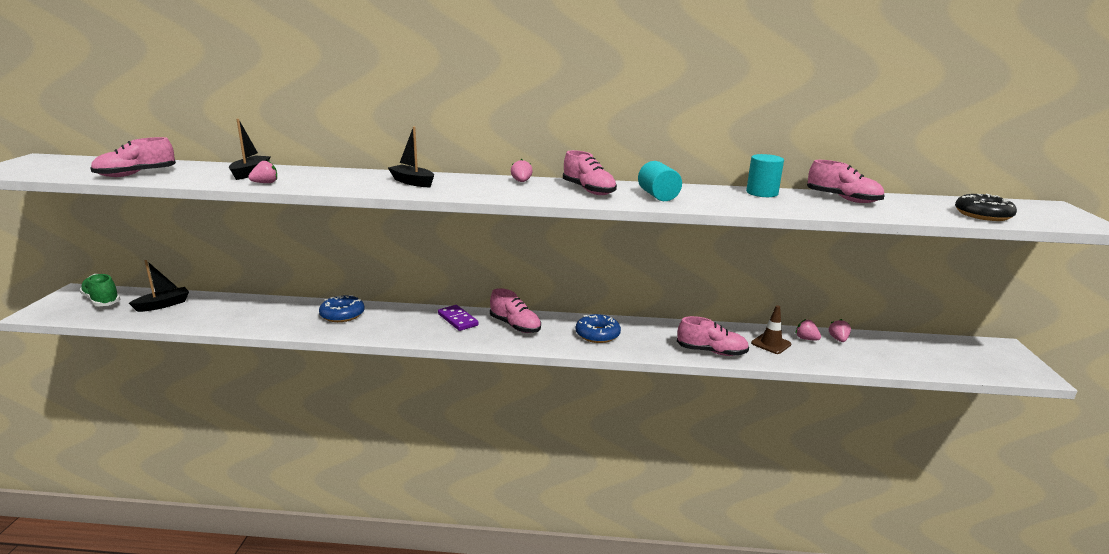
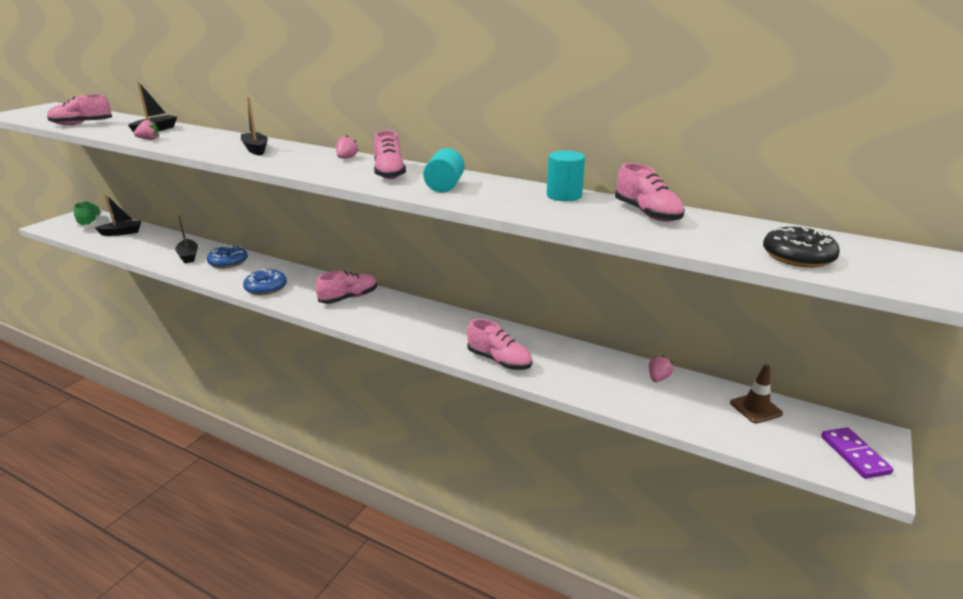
camera: 25 degrees right, 5 degrees up
(285, 316) = (188, 256): none -> black boat
(457, 320) = (308, 283): purple domino -> purple domino (854, 455)
(515, 326) = (349, 298): pink shoe -> pink shoe turned 105 degrees counterclockwise
(597, 334) = (410, 320): blue donut -> blue donut (266, 288)
(771, 344) = (573, 366): brown traffic cone -> brown traffic cone (755, 408)
(806, 339) = (620, 369): pink strawberry -> none

